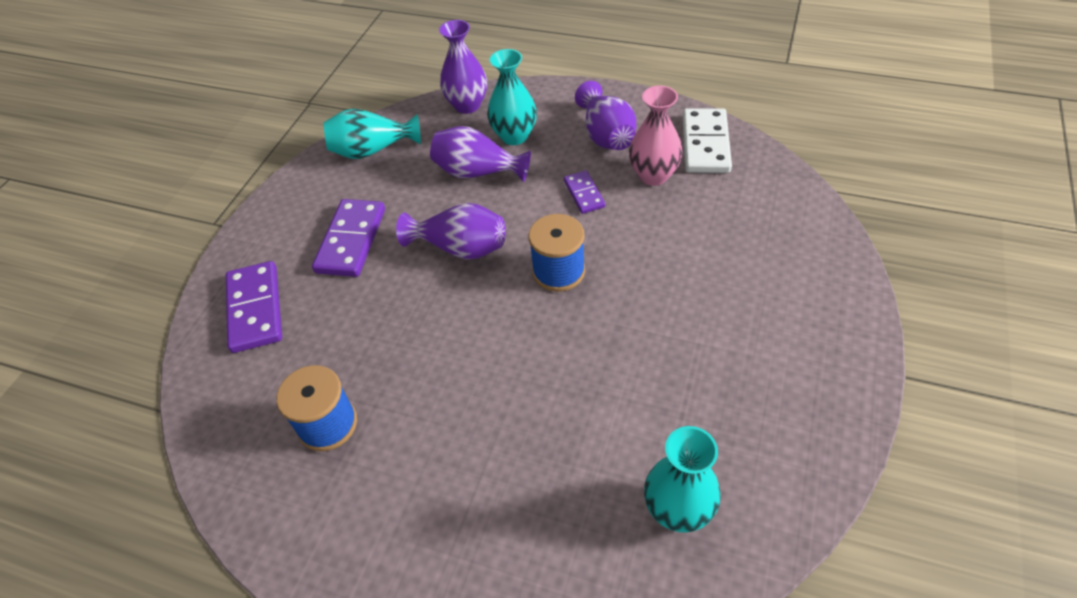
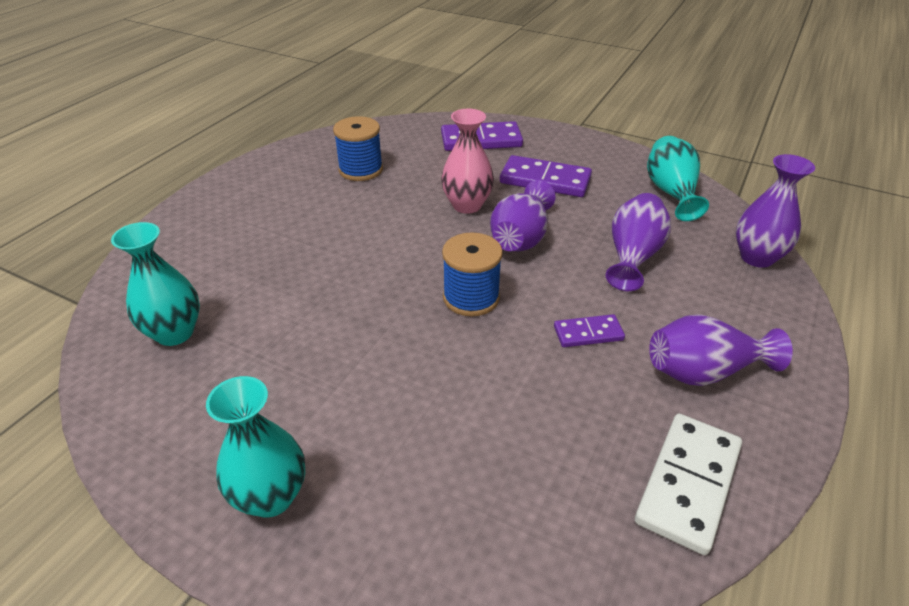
camera: 95 degrees right, 10 degrees down
(514, 136) = (698, 289): turquoise vase -> turquoise vase (271, 497)
(653, 175) = (617, 405): pink vase -> pink vase (467, 205)
(705, 144) = (687, 483): white domino -> white domino turned 75 degrees counterclockwise

